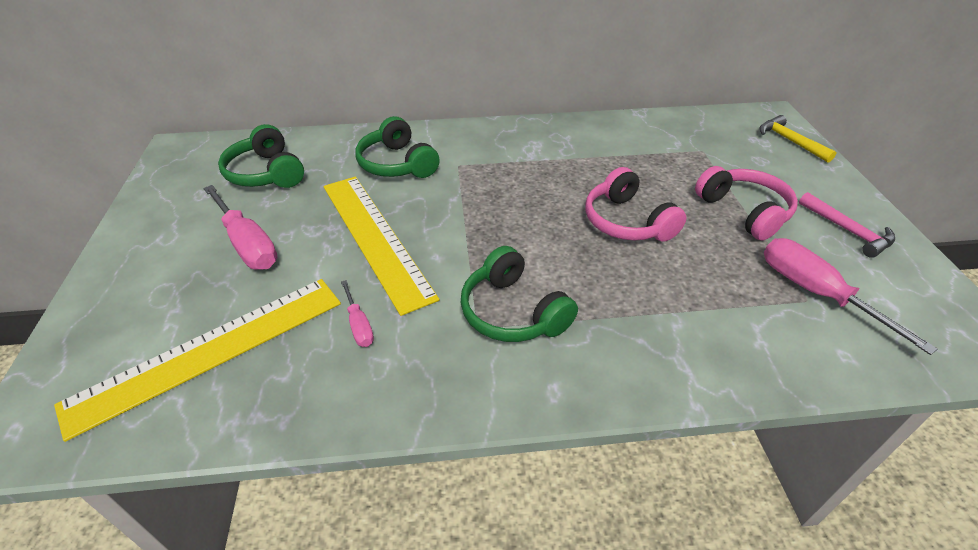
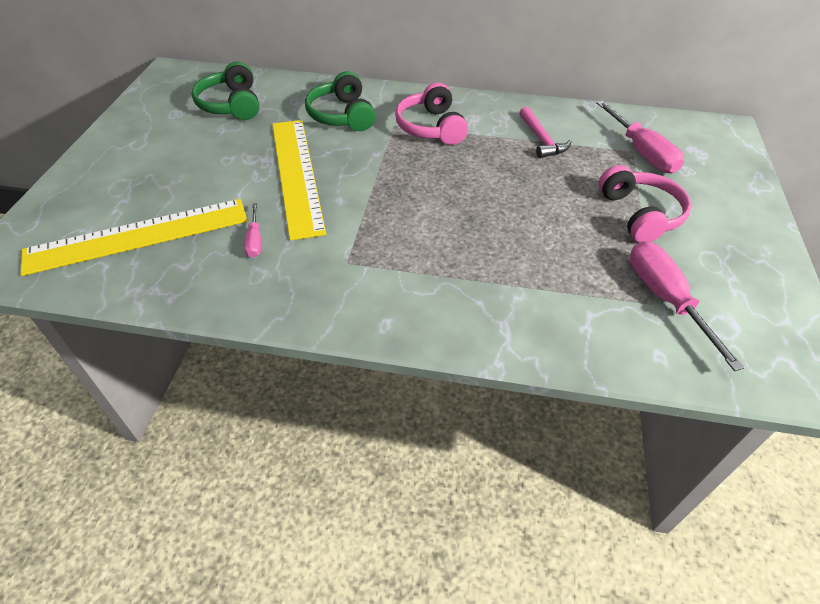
camera: 15 degrees right, 5 degrees up
(247, 244) = (195, 160): pink screwdriver -> pink screwdriver (641, 152)
(513, 312) = (382, 257): green headphones -> none
(627, 222) = (521, 202): pink headphones -> pink headphones (431, 127)
(790, 141) = (729, 157): yellow hammer -> none
(847, 231) = (734, 251): pink hammer -> pink hammer (541, 139)

